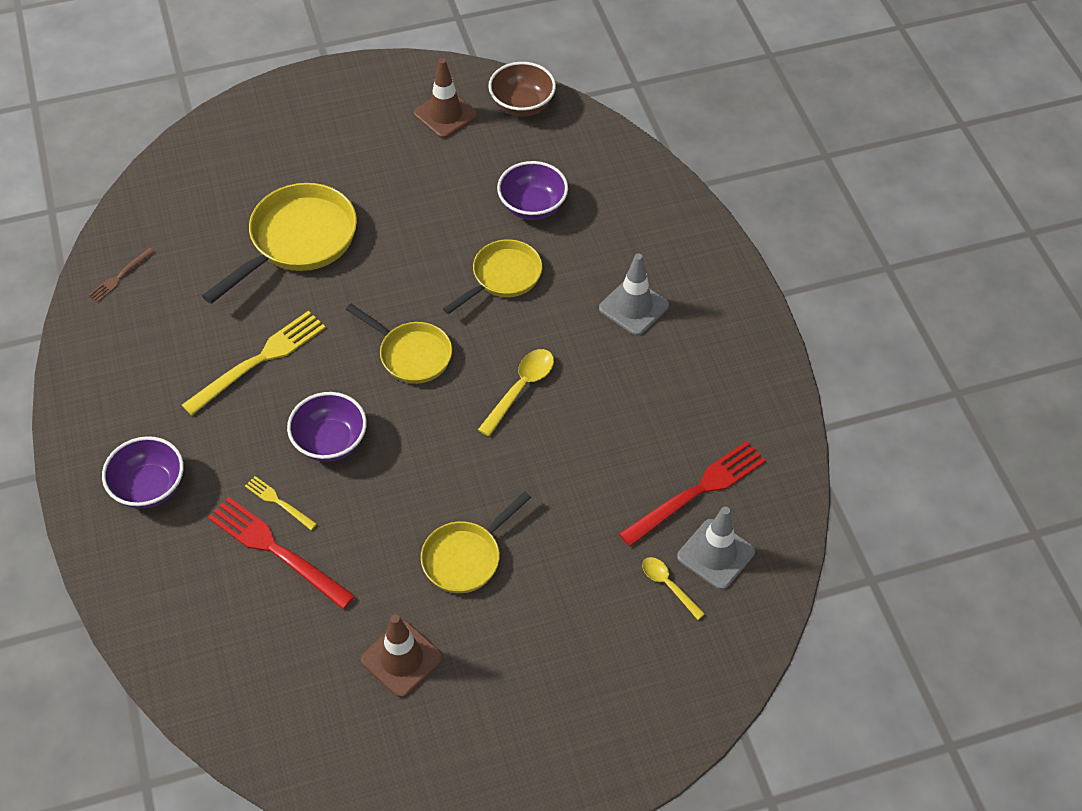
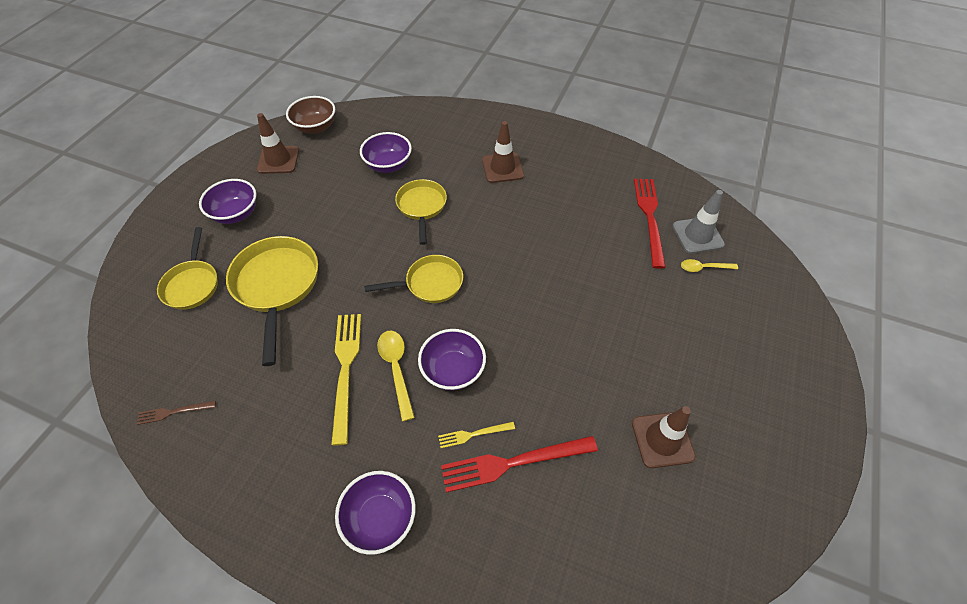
camera: 50 degrees left, 0 degrees up
(120, 276) = (174, 412): brown fork -> brown fork turned 90 degrees clockwise
(347, 141) = (236, 214): none -> purple bowl
(466, 557) = (608, 352): yellow pan -> yellow pan (192, 284)
(521, 388) = (508, 248): yellow spoon -> yellow spoon (396, 369)
(633, 307) = (502, 168): grey traffic cone -> brown traffic cone

